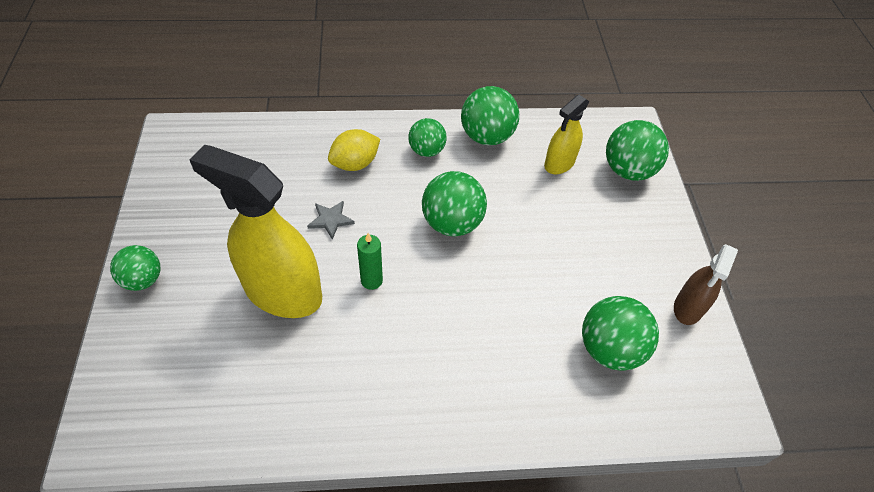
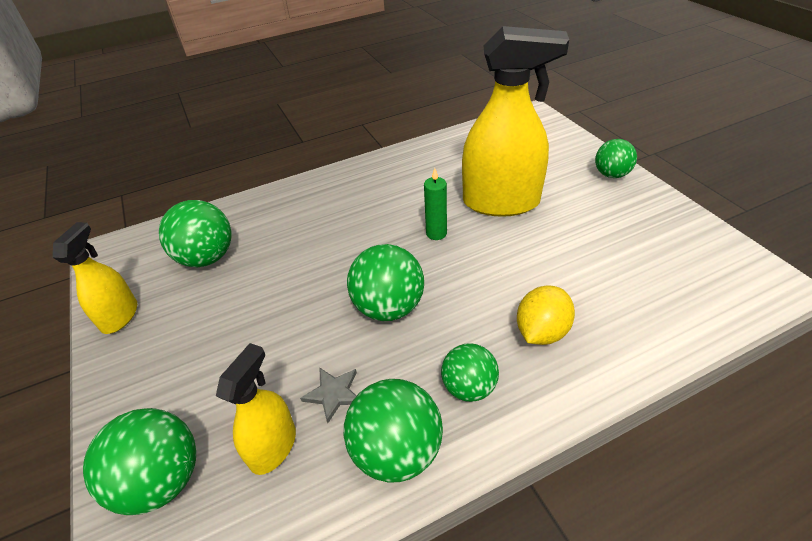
camera: 165 degrees right, 10 degrees down
(330, 220) = (513, 264): grey star -> grey star (333, 394)
(688, 308) = (120, 316): brown spray bottle -> yellow spray bottle

